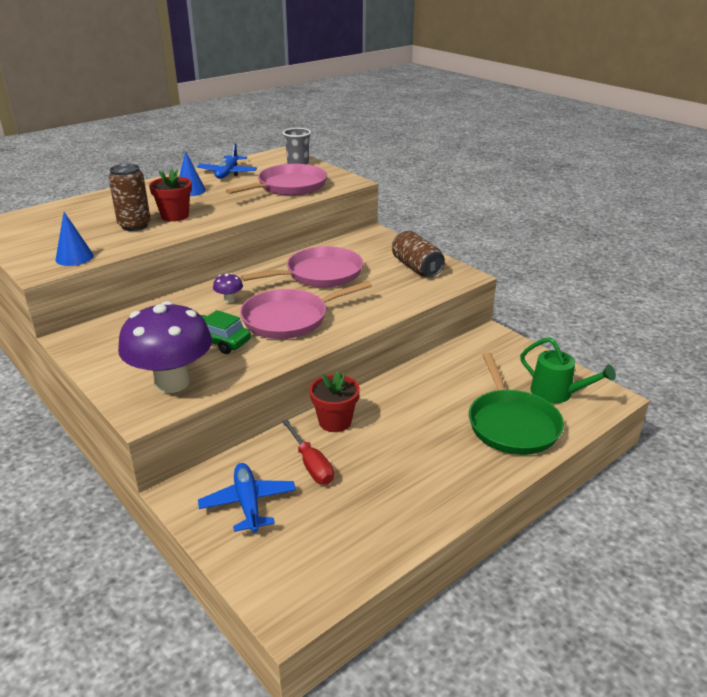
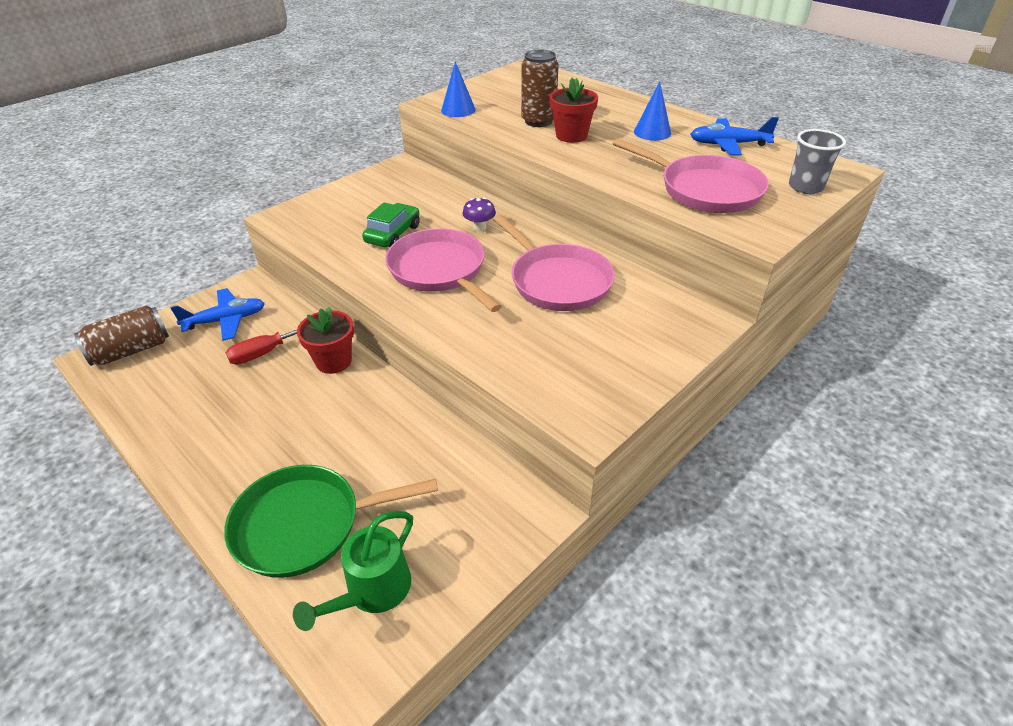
camera: 85 degrees right, 10 degrees up
(172, 382) = (323, 222): purple mushroom -> none
(416, 267) = (603, 367): brown can -> brown can (131, 350)

